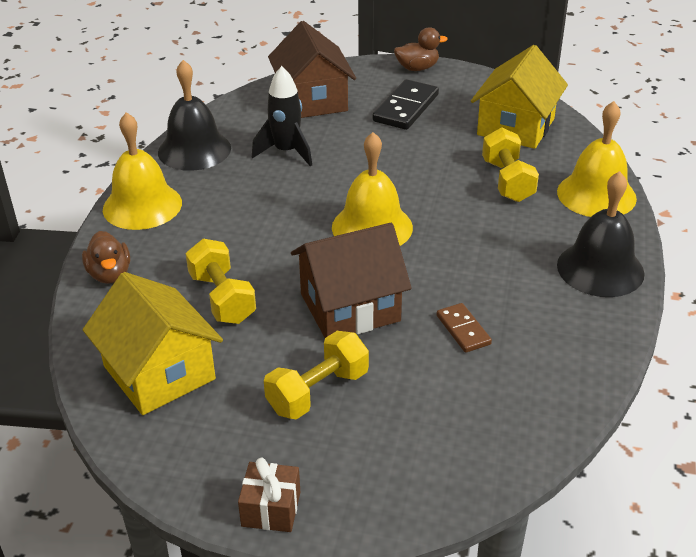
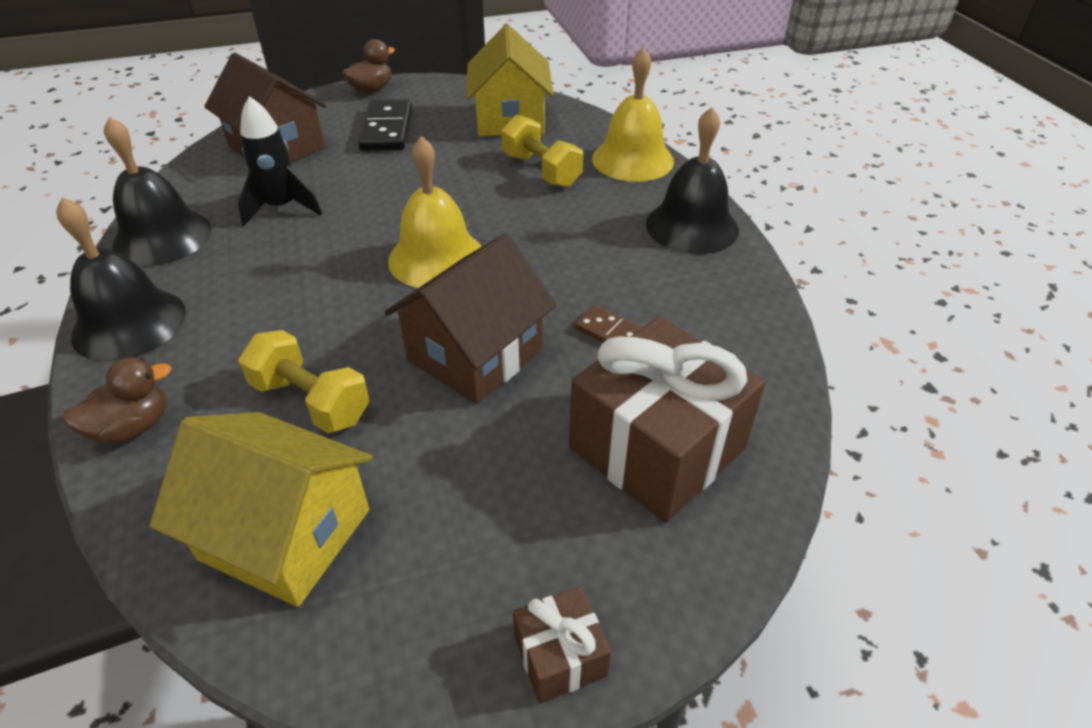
camera: 30 degrees left, 5 degrees up
(110, 274) = (132, 427): brown duck -> brown duck turned 75 degrees counterclockwise
(142, 206) = (129, 323): yellow bell -> black bell
(318, 392) = (509, 470): yellow dumbbell -> none
(430, 419) = (657, 448): none -> brown gift

